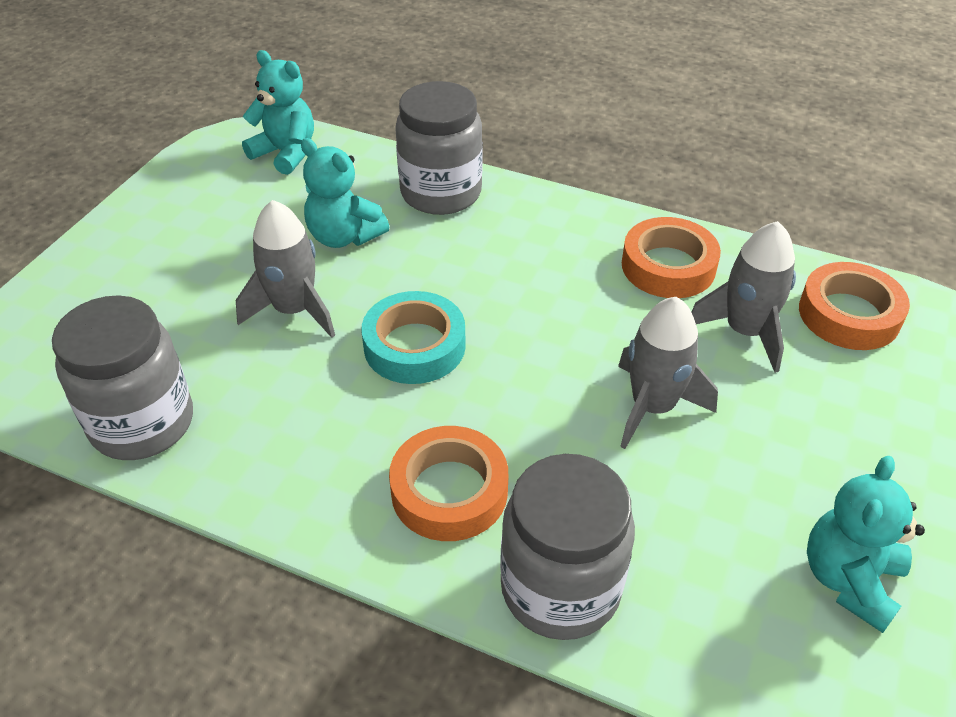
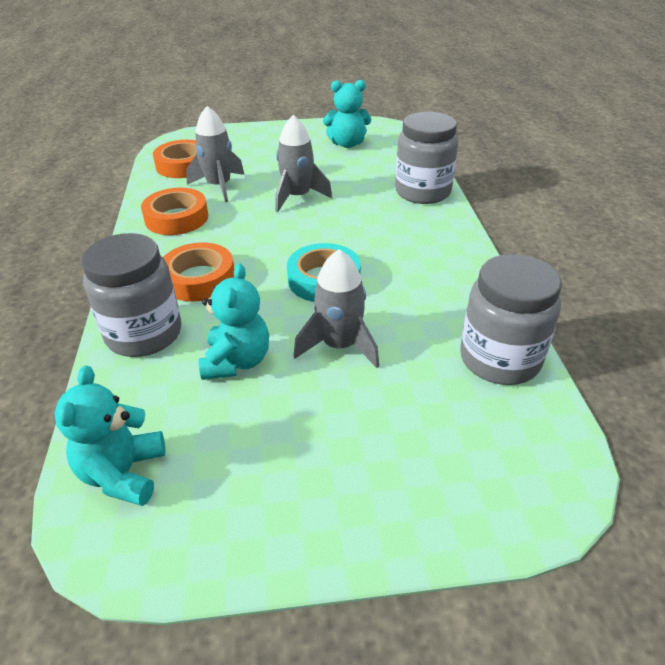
camera: 120 degrees left, 5 degrees down
(449, 491) = (409, 232): orange tape -> orange tape (199, 279)

